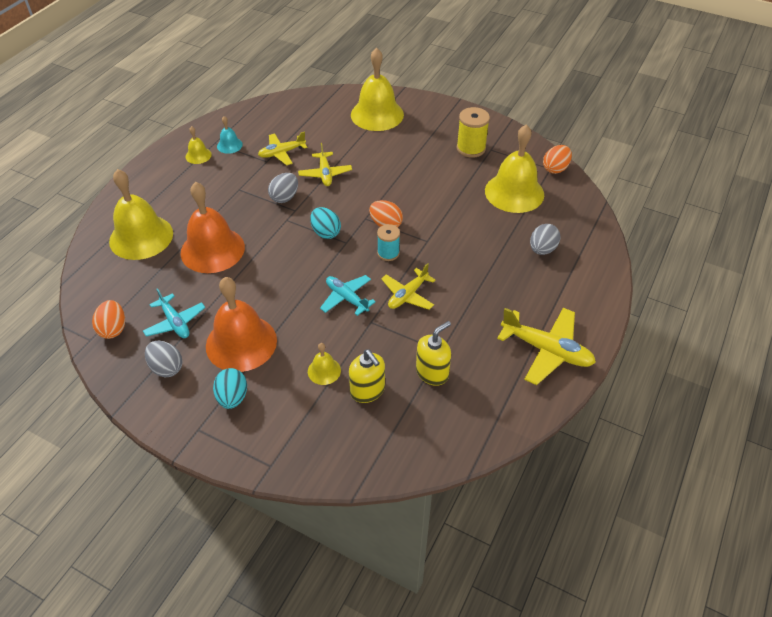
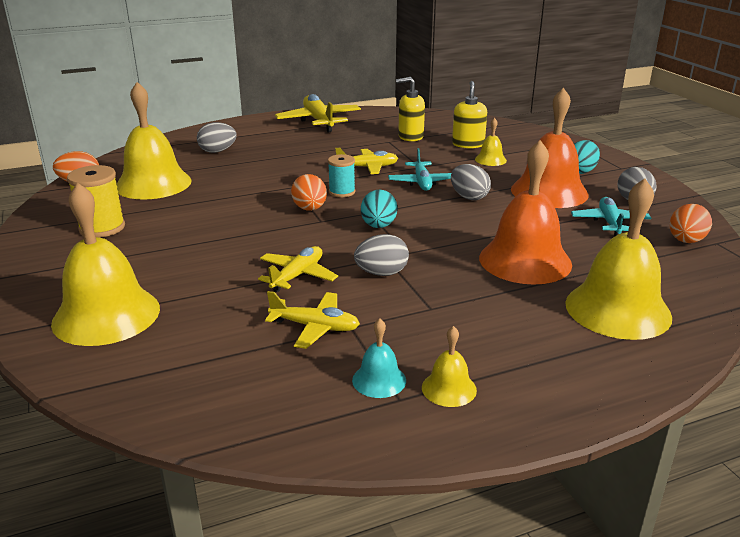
camera: 140 degrees left, 20 degrees down
(296, 298) = (469, 197): none -> grey egg

